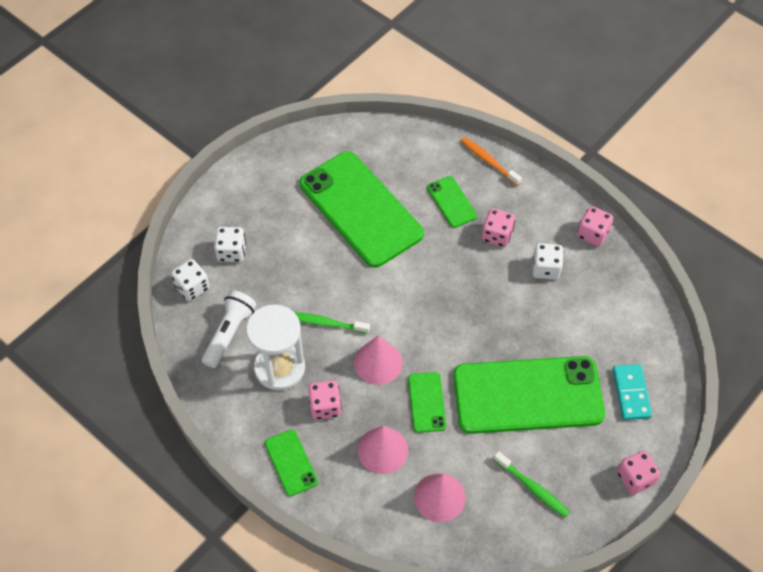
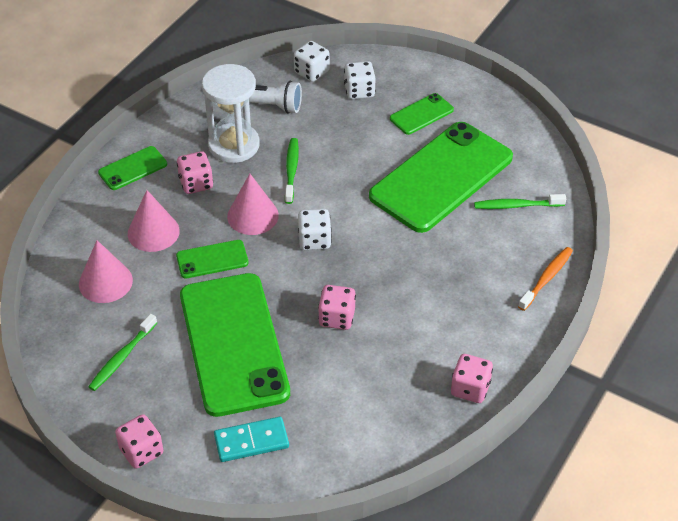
camera: 80 degrees right, 10 degrees down
(406, 163) = (517, 206): none -> green toothbrush
(451, 202) = (475, 251): green phone -> green phone (421, 114)
(497, 235) = (440, 296): pink dice -> pink dice (337, 318)
(545, 269) = (406, 346): white dice -> white dice (314, 240)

